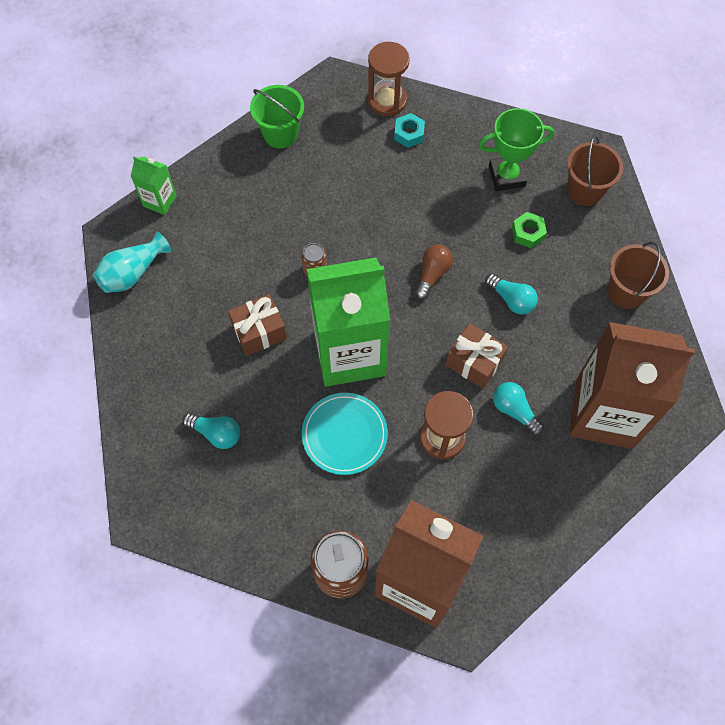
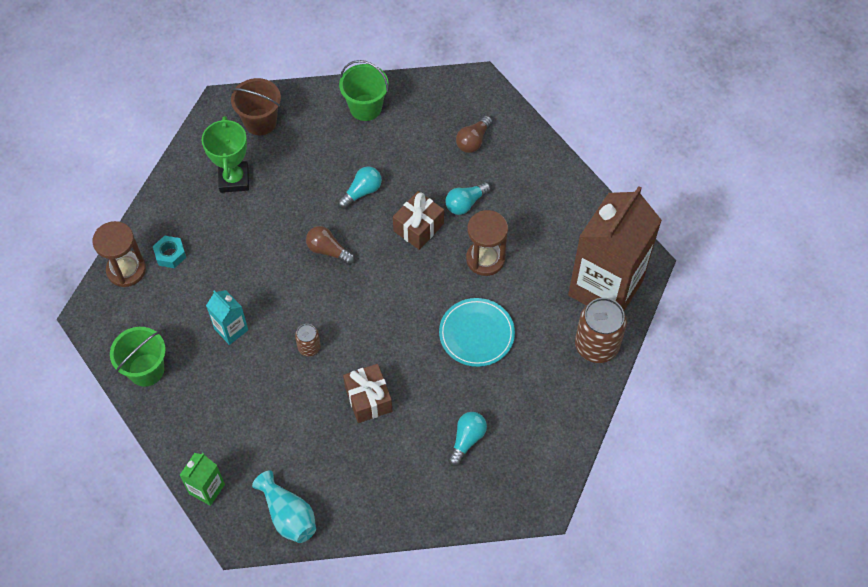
camera: 85 degrees left, 5 degrees down
(330, 197) = (231, 329): none -> turquoise carton
(349, 353) = (399, 324): green carton -> none
(528, 233) = (297, 171): green nut -> none
(604, 413) = (473, 141): brown carton -> brown light bulb
(626, 292) = (365, 107): brown bucket -> green bucket

